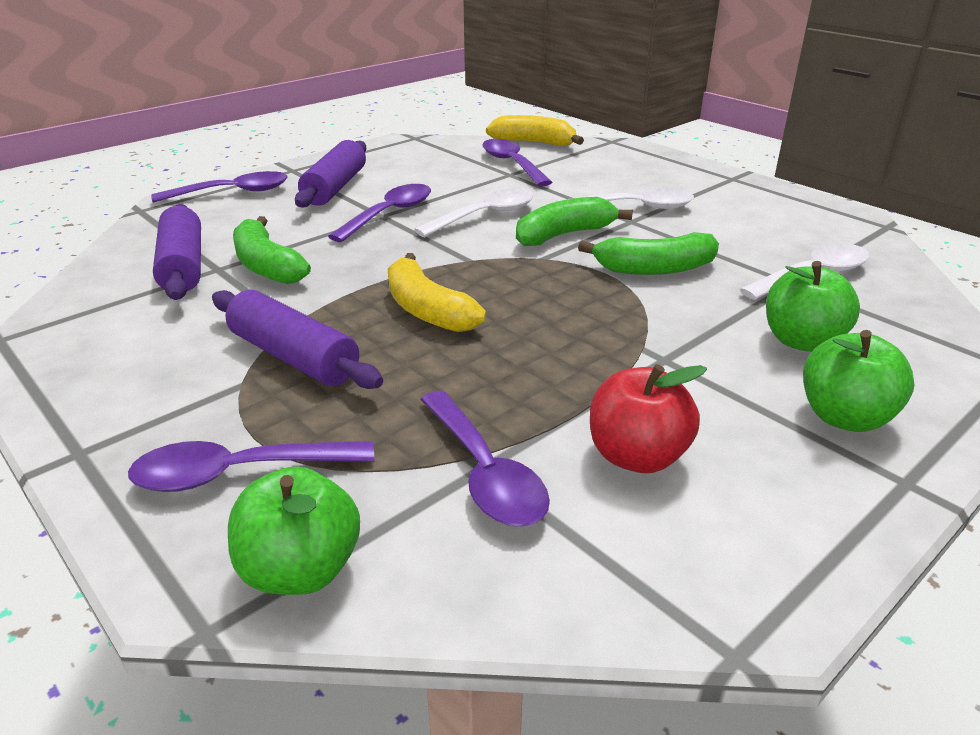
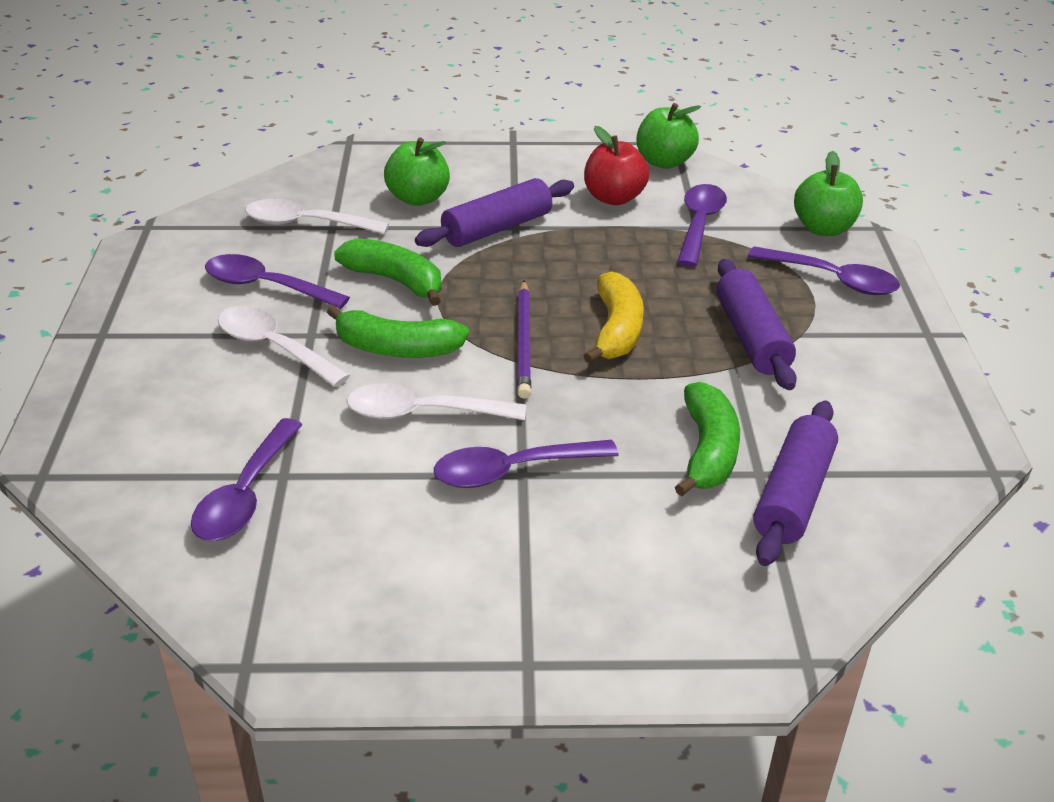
camera: 140 degrees left, 5 degrees up
(233, 192) = (657, 638): purple spoon -> purple spoon (265, 286)
(335, 187) = (515, 569): purple rolling pin -> purple rolling pin (497, 228)
(487, 272) = (524, 342): none -> purple pencil
(534, 143) = (131, 533): yellow banana -> none
(844, 417) = (483, 166): green apple -> green apple (664, 162)

